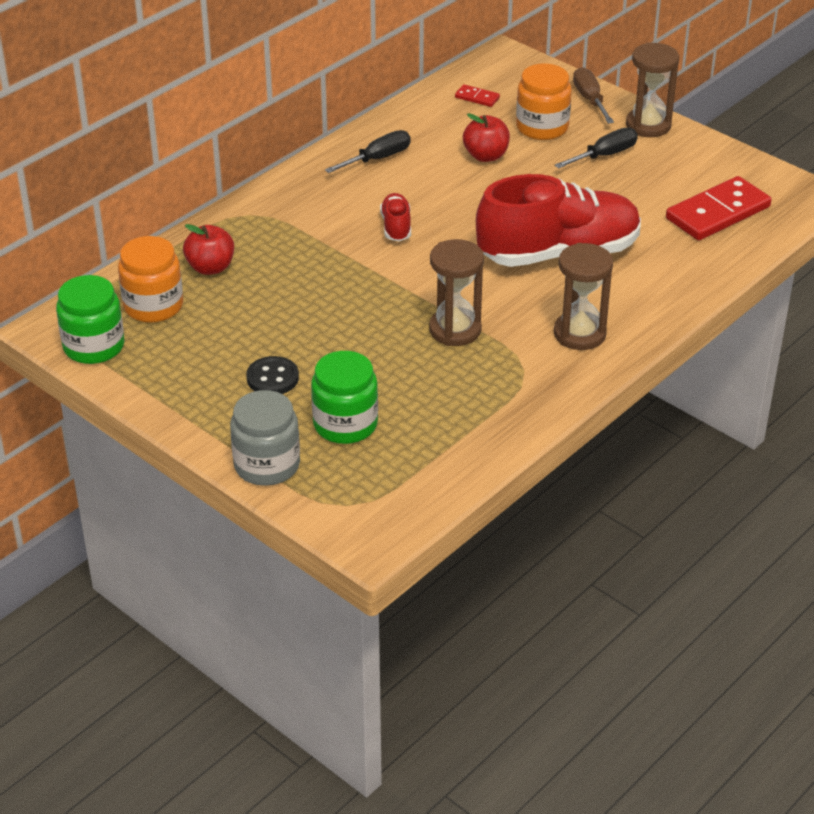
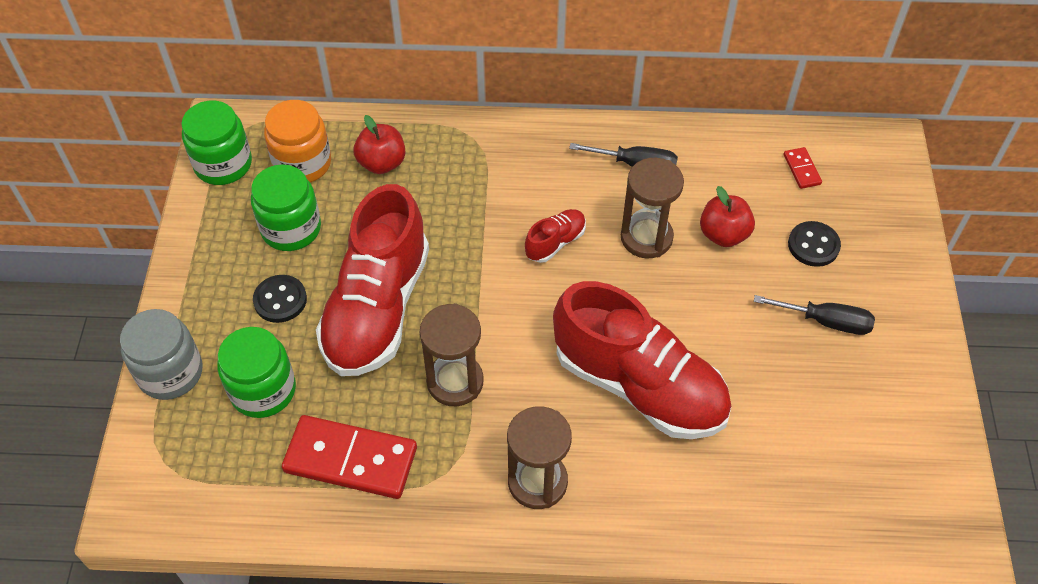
camera: 50 degrees right, 15 degrees up
(210, 341) = (291, 228): none -> green jar
(344, 334) = (377, 308): none -> red shoe
(542, 127) = (813, 245): orange jar -> black button
(590, 100) = (899, 252): brown screwdriver -> none
(648, 125) = (913, 324): brown hourglass -> brown hourglass (646, 237)
(717, 213) = (838, 475): red domino -> red domino (351, 459)

